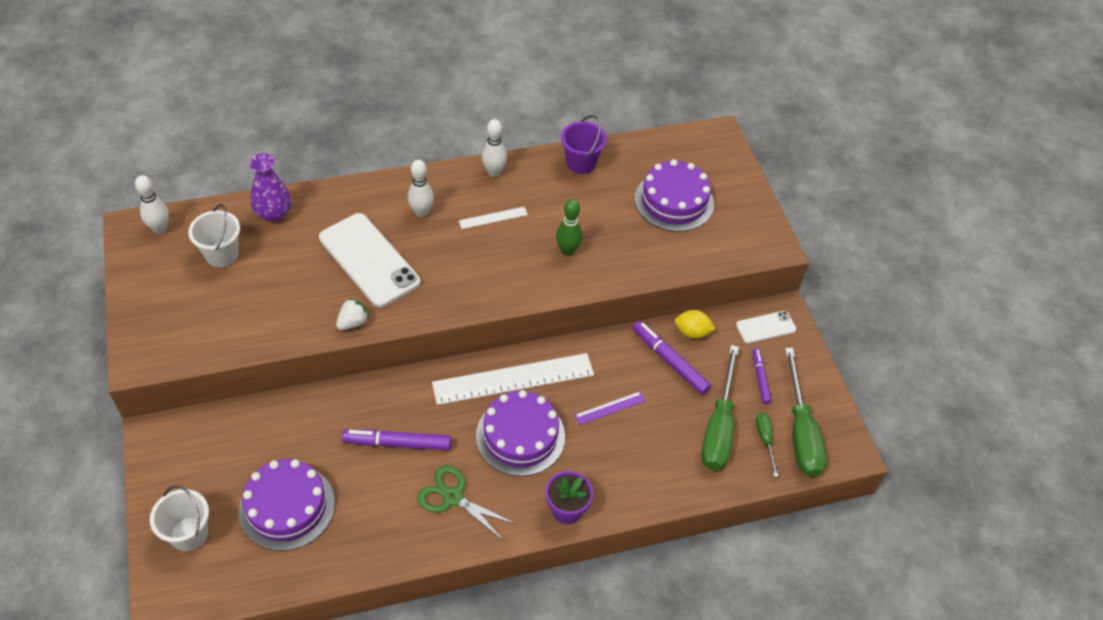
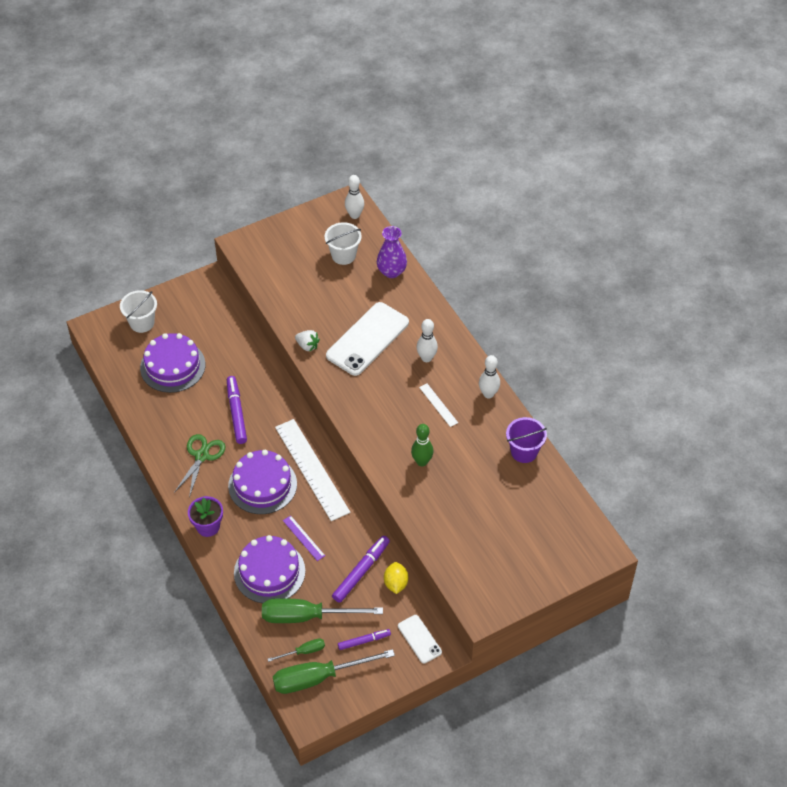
camera: 80 degrees right, 0 degrees up
(674, 201) = (506, 528): purple cake -> purple cake (269, 572)

